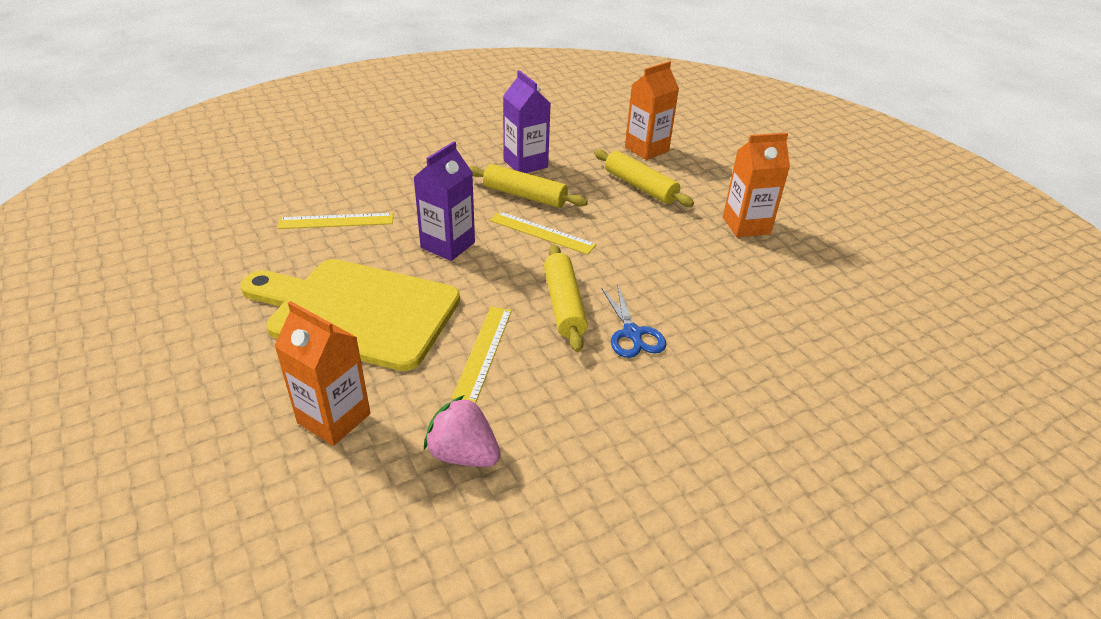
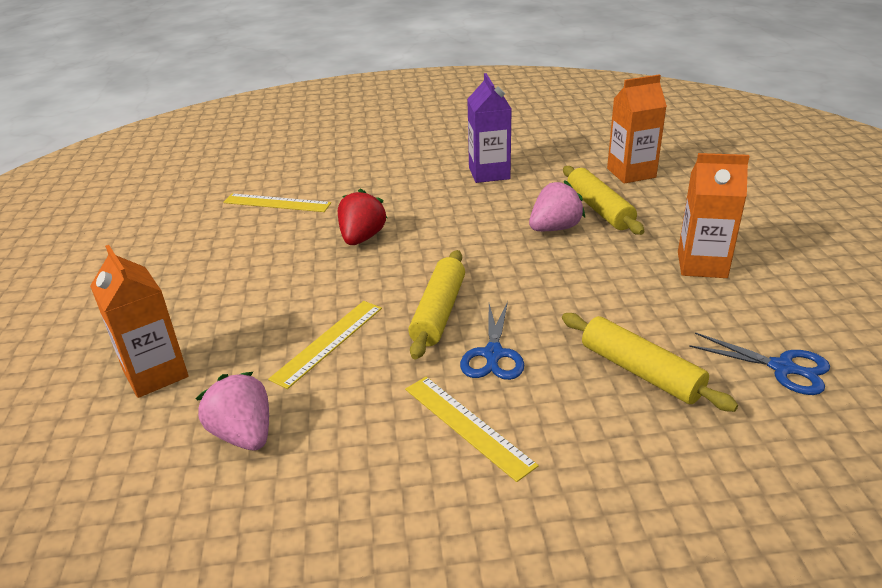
camera: 25 degrees right, 5 degrees down
(357, 311) = (240, 284): yellow cutting board -> none
(448, 245) = (362, 238): purple carton -> red strawberry
(524, 196) = (468, 203): yellow rolling pin -> yellow rolling pin (640, 371)
(542, 233) = (462, 240): yellow ruler -> yellow ruler (467, 426)
(614, 210) = (554, 228): none -> pink strawberry
(845, 301) = (782, 368): none -> blue scissors

